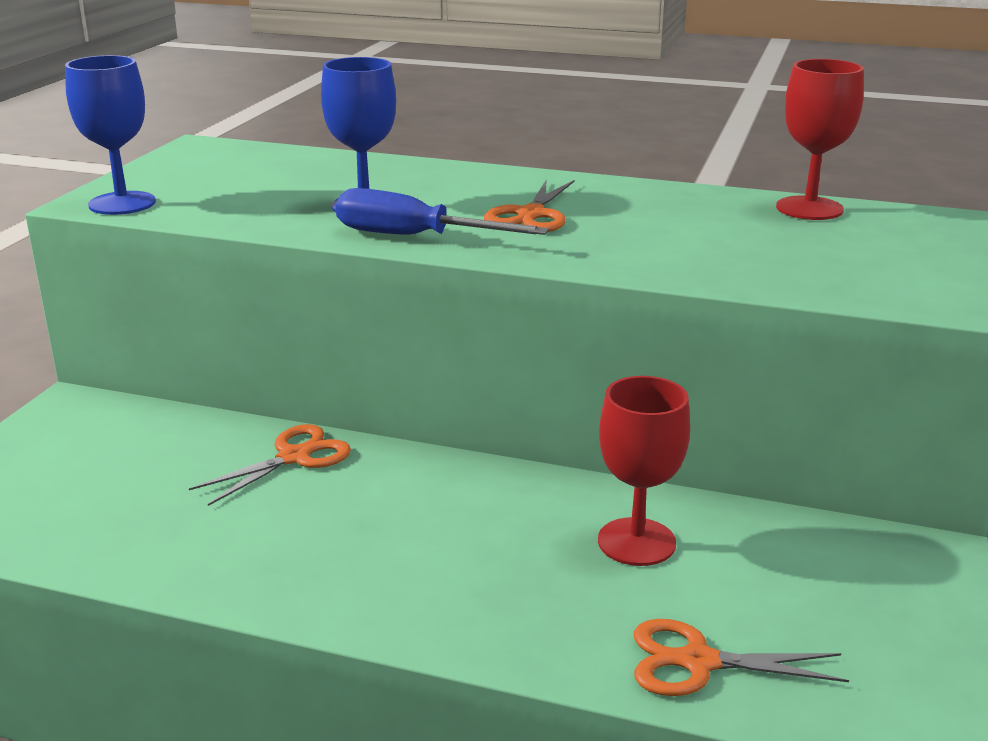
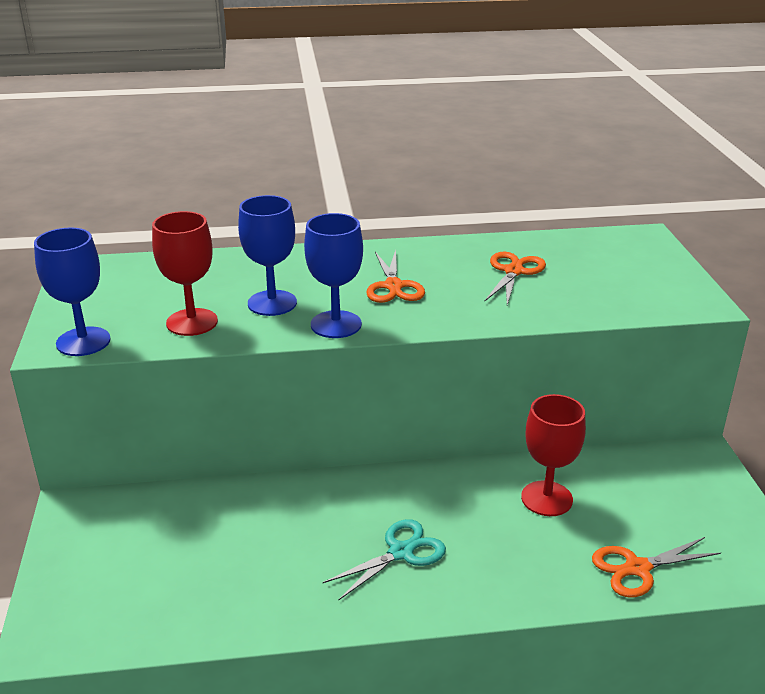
camera: 25 degrees left, 5 degrees up
(294, 457) = (283, 502): orange scissors -> orange scissors (513, 271)
(385, 547) = (401, 552): none -> turquoise scissors
(414, 237) = (336, 324): blue screwdriver -> blue goblet
(809, 208) = (556, 243): red goblet -> red goblet (192, 322)

